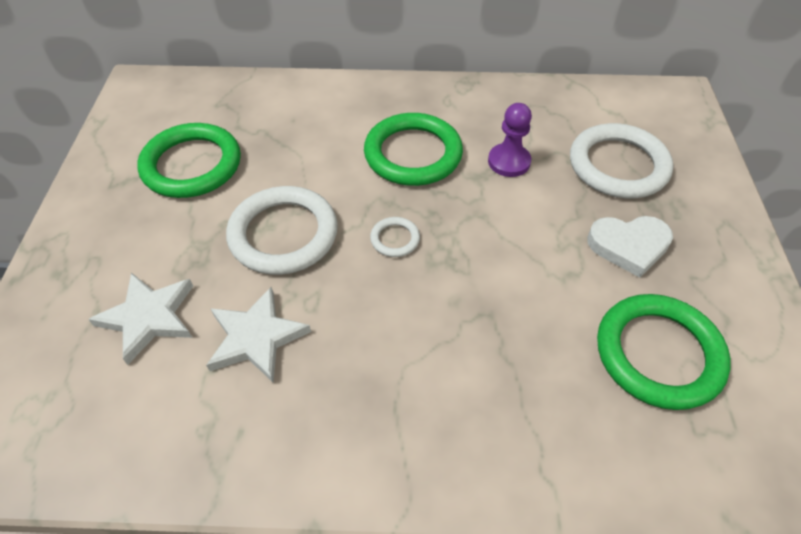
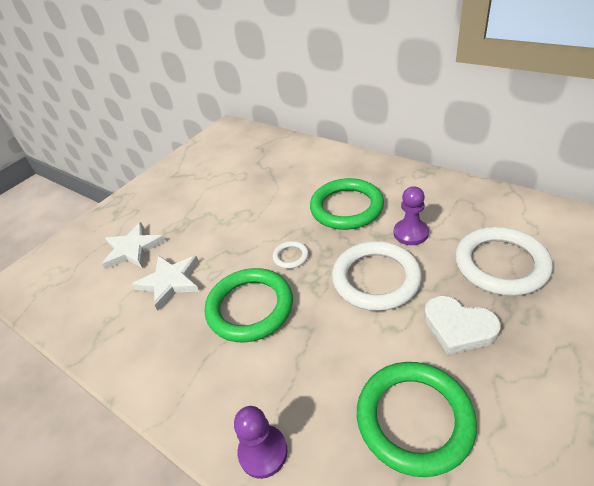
camera: 40 degrees right, 10 degrees down
(192, 165) = (217, 176): green ring -> green ring (250, 307)
(283, 234) = (231, 230): white ring -> white ring (376, 279)
(550, 468) = (263, 452): none -> purple pawn

